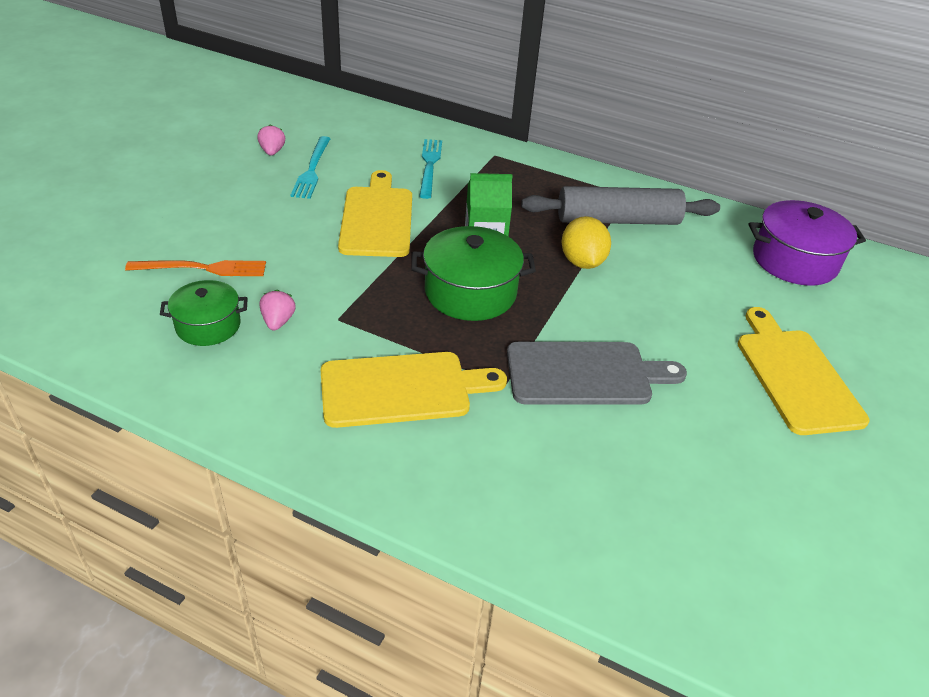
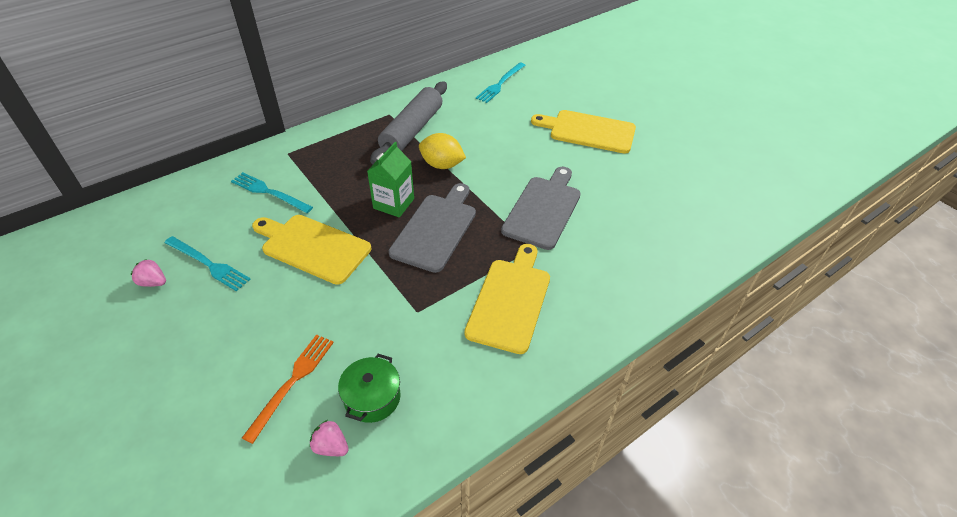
camera: 60 degrees left, 5 degrees up
(278, 321) = (397, 349): pink strawberry -> pink strawberry (331, 447)
(470, 292) = (435, 229): green pot -> grey cutting board
(794, 260) = (500, 84): purple pot -> turquoise fork

